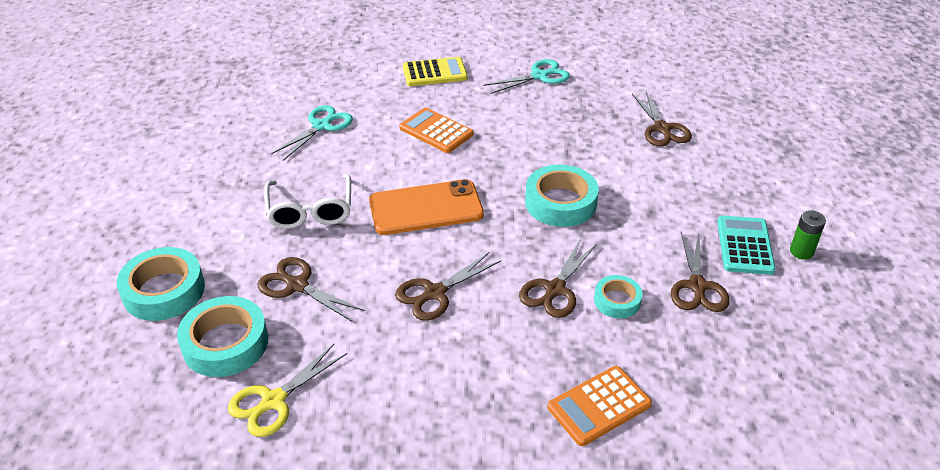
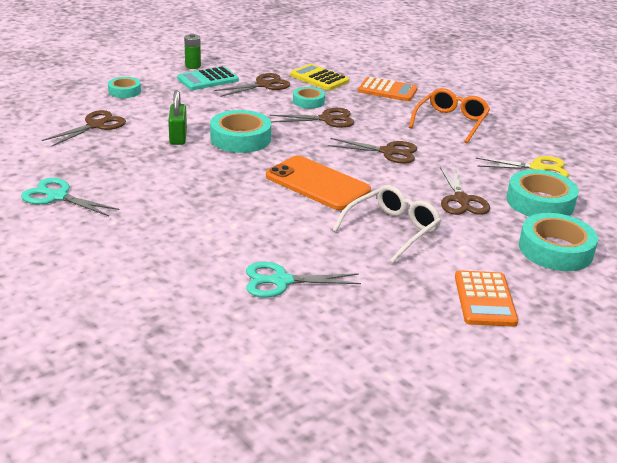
camera: 130 degrees left, 10 degrees down
(434, 73) = (108, 256): yellow calculator -> yellow calculator (319, 78)
(436, 131) = (213, 216): orange calculator -> orange calculator (484, 299)
(451, 406) = (451, 122): none -> orange glasses
(597, 166) = (178, 137): none -> green padlock
(742, 172) = (124, 91): none -> turquoise tape

